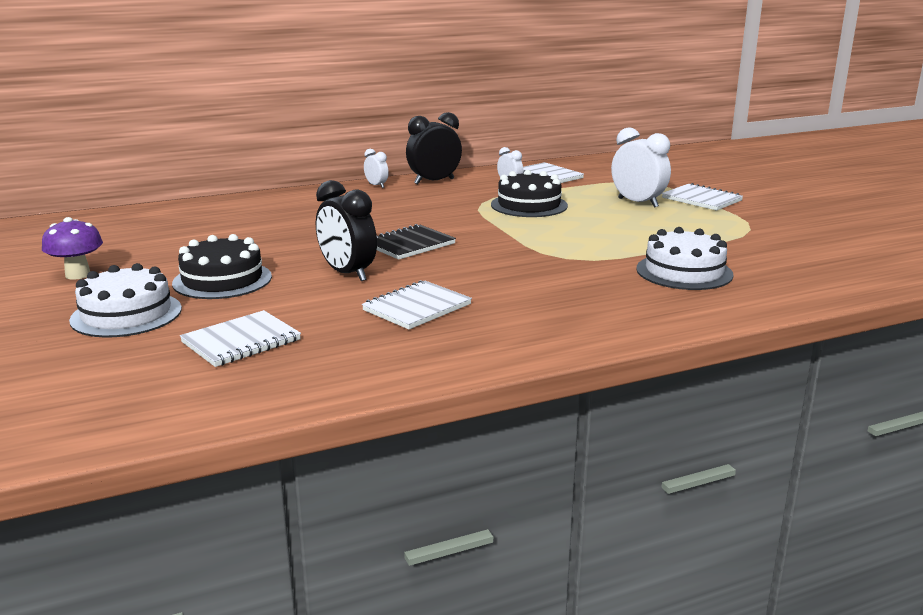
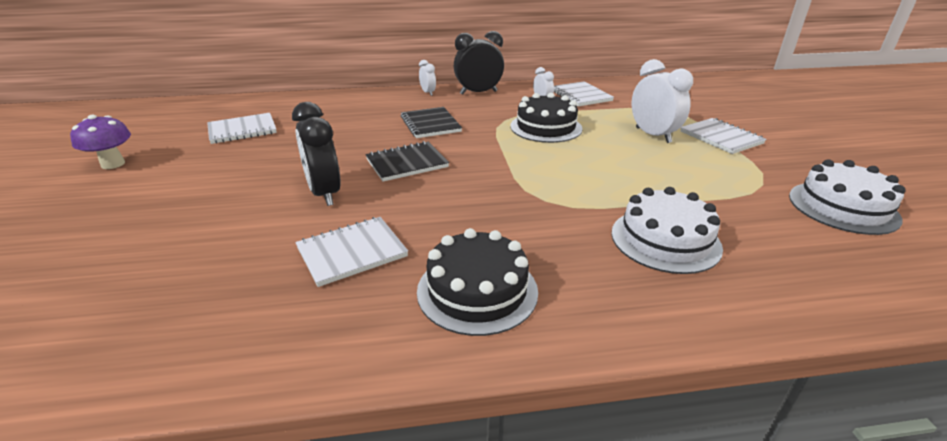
camera: 15 degrees right, 10 degrees up
(126, 314) = (97, 219): white cake -> white cake (843, 207)
(222, 280) = (214, 186): black cake -> black cake (477, 290)
(241, 341) = (151, 276): white notebook -> white notebook (242, 130)
(405, 212) = (430, 124): none -> black notebook

